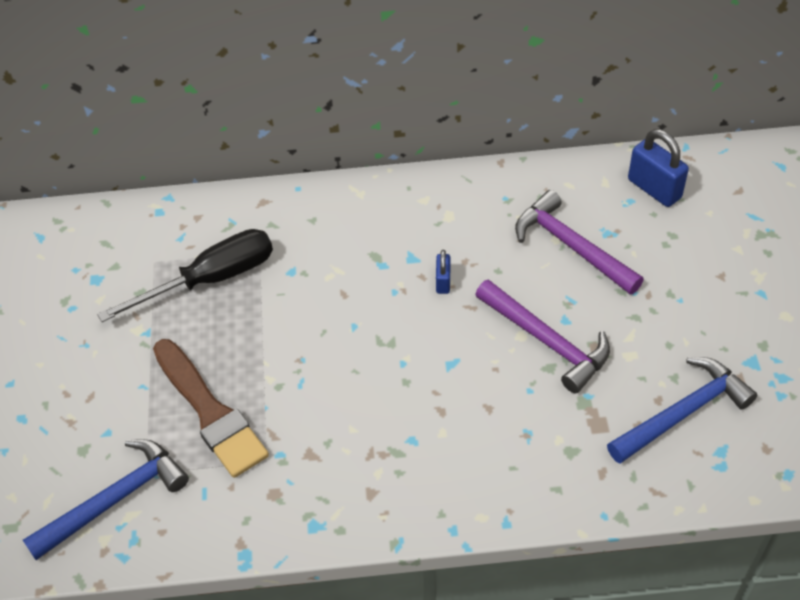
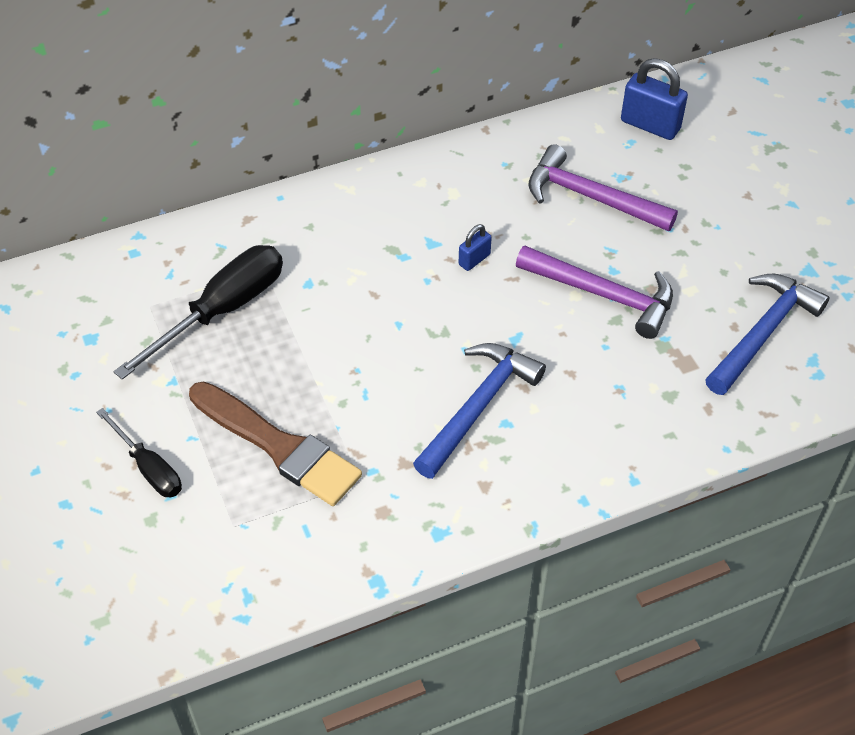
camera: 20 degrees left, 0 degrees up
(98, 404) = (149, 468): none -> black screwdriver
(115, 499) = (210, 561): blue hammer -> blue hammer (479, 407)
(443, 282) = (474, 259): blue padlock -> blue padlock turned 60 degrees clockwise

